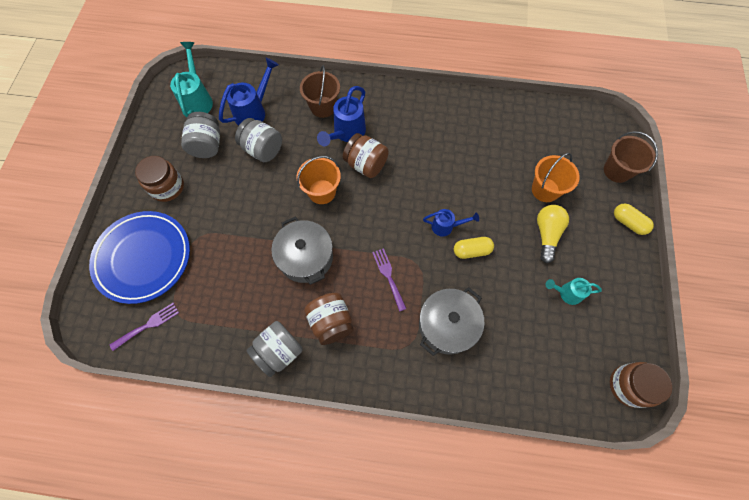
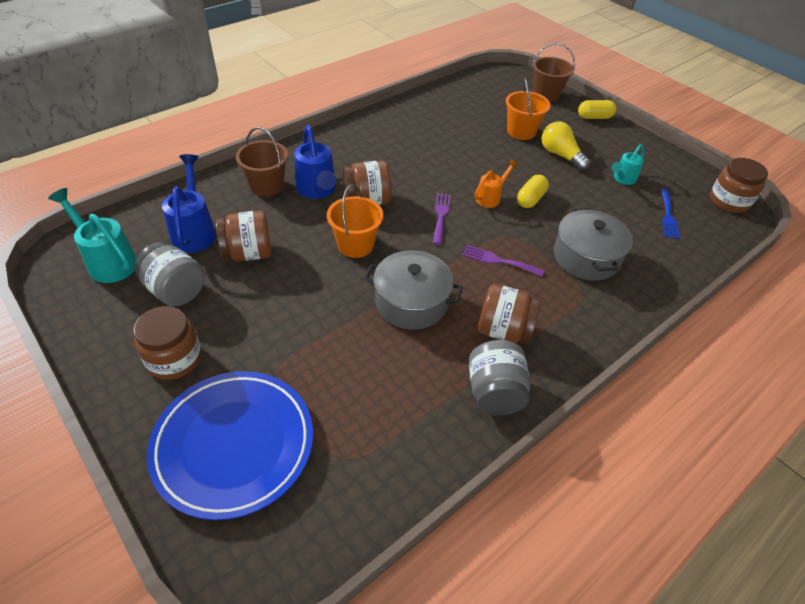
camera: 50 degrees left, 20 degrees down
(148, 325) = (329, 500): purple fork -> purple fork (441, 216)
(263, 149) = (248, 253): grey jar -> brown jar
(446, 226) = (491, 197): blue watering can -> orange watering can
(556, 351) = (668, 216): none -> blue fork

